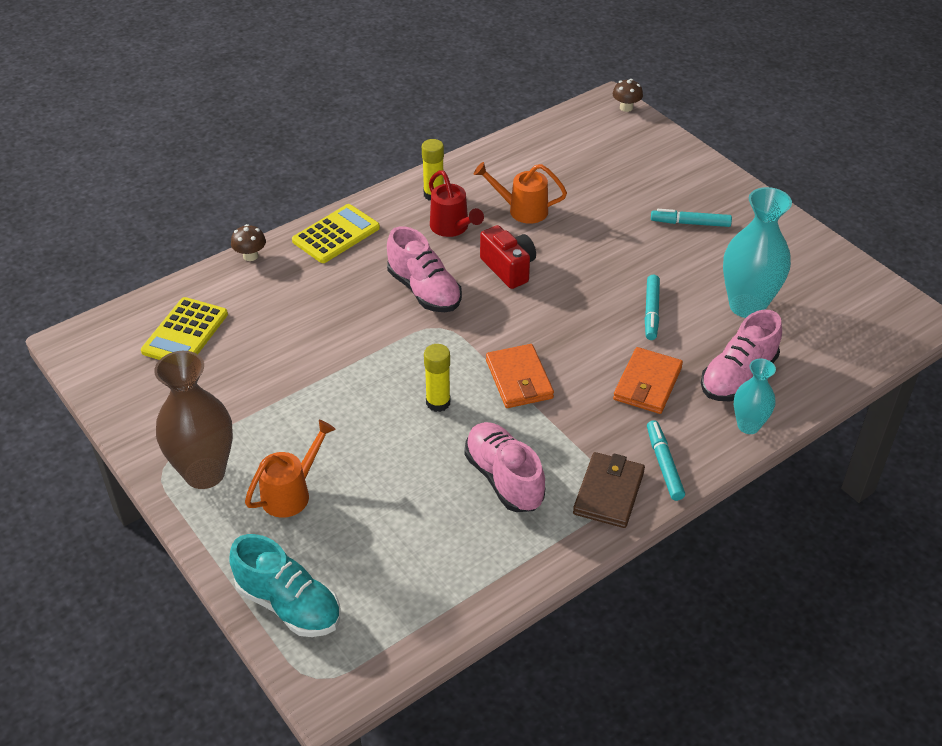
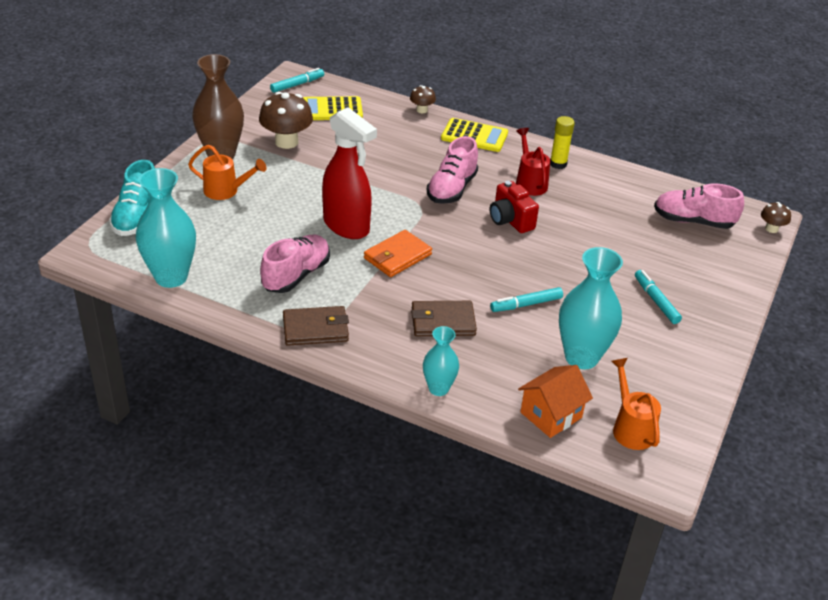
camera: 60 degrees right, 5 degrees down
(225, 399) = (286, 142): none -> brown mushroom
(438, 402) = (347, 226): yellow glue stick -> red spray bottle
(440, 602) = (171, 277): none -> turquoise vase
(452, 228) = (530, 182): red watering can -> red watering can turned 135 degrees clockwise
(509, 268) = (510, 220): red camera -> red camera turned 120 degrees clockwise
(522, 210) = (582, 209): orange watering can -> orange watering can (631, 428)
(647, 384) = (443, 322): orange wallet -> brown wallet
(664, 464) = (363, 351): turquoise marker -> turquoise marker (297, 84)
(738, 377) = (490, 370): pink shoe -> pink shoe (693, 221)
(817, 359) = (551, 415): none -> orange house

